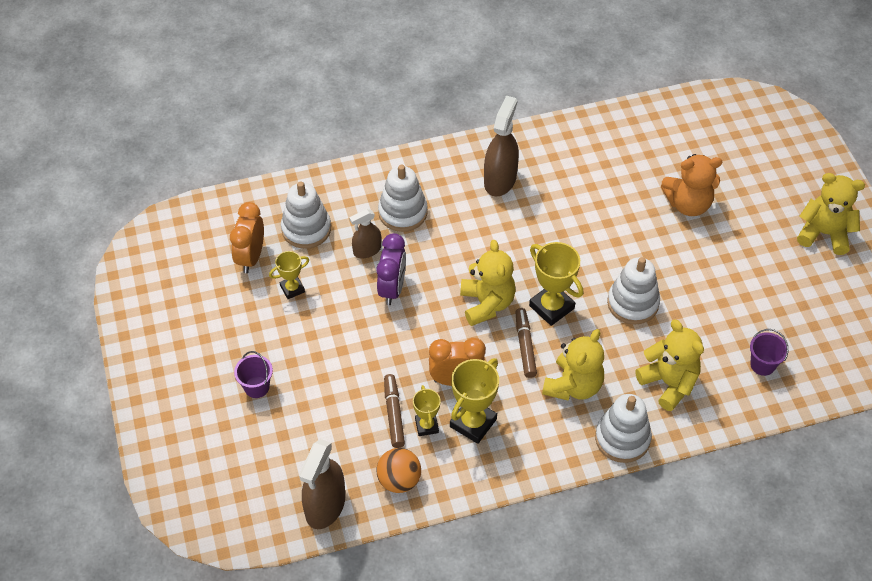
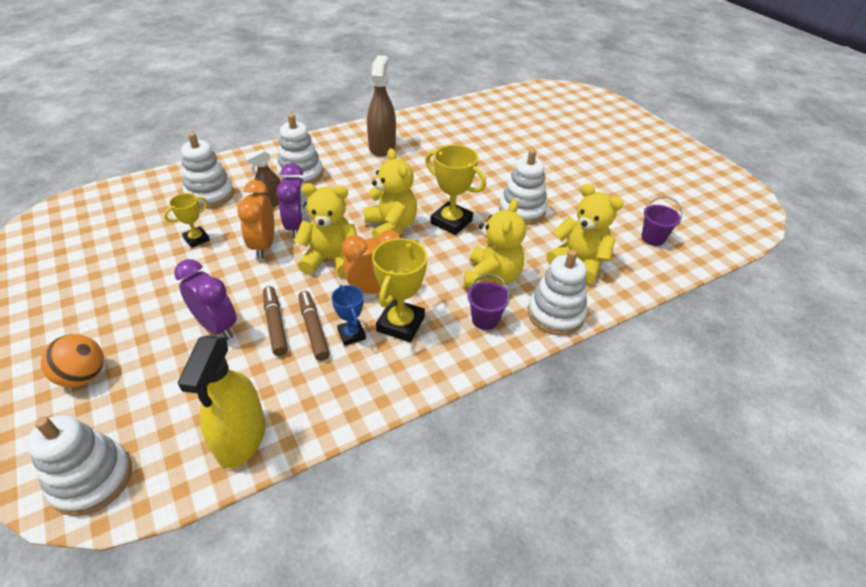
camera: 15 degrees left, 10 degrees down
(215, 517) = (92, 479): none -> white stacking toy
(251, 257) = (153, 221): orange clock -> orange clock (263, 245)
(256, 387) = (155, 327): purple bucket -> purple bucket (485, 319)
(309, 396) = (217, 326): none -> purple clock
(325, 506) = (241, 438): brown spray bottle -> yellow spray bottle
(399, 480) = (329, 393): orange ball -> orange ball (83, 376)
(426, 426) = (351, 334): yellow trophy -> blue trophy
(525, 346) = (435, 253): brown marker -> brown marker (275, 325)
(688, 204) = (539, 145): orange teddy bear -> none
(824, 234) = (651, 151): yellow teddy bear -> yellow teddy bear (331, 260)

